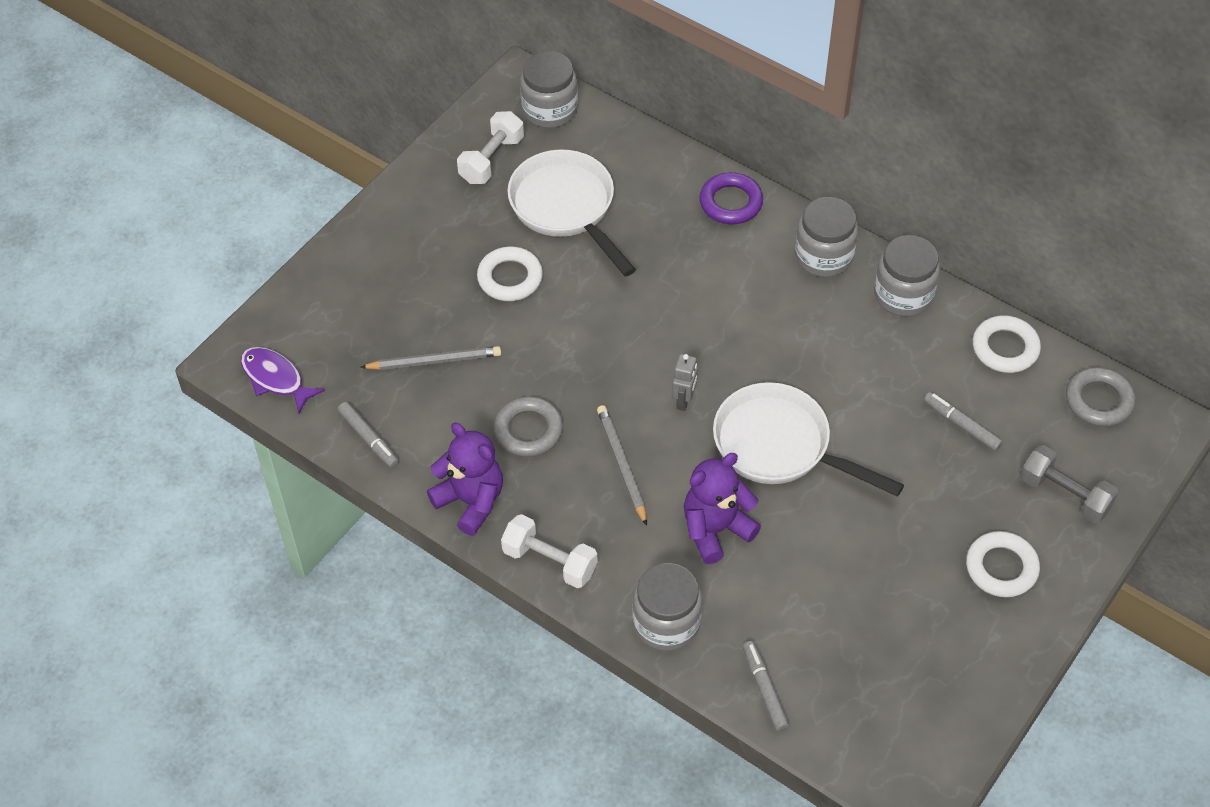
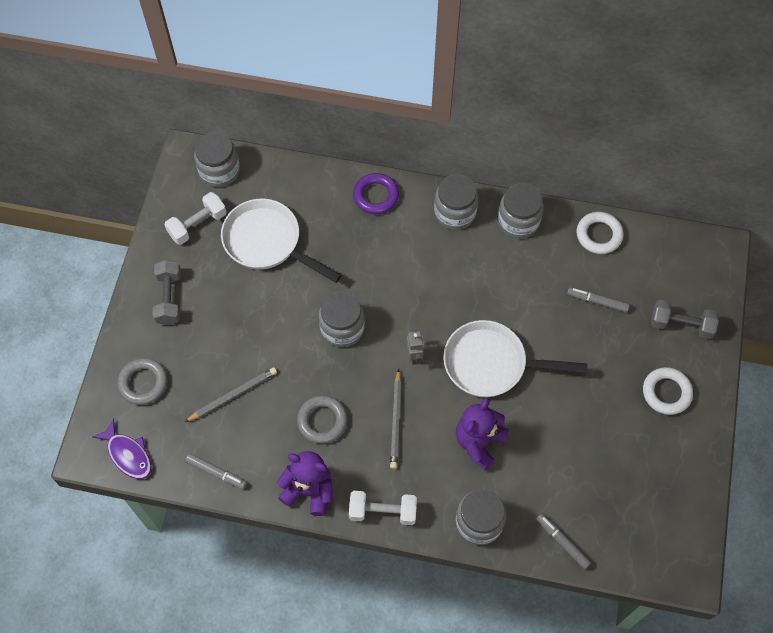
camera: 25 degrees left, 10 degrees up
(275, 379) = (128, 454): purple fish -> purple fish turned 150 degrees counterclockwise
(415, 227) = (169, 298): none -> grey dumbbell
(491, 159) = (197, 225): white dumbbell -> white dumbbell turned 45 degrees clockwise
(510, 278) = (254, 311): white ring -> none
(609, 336) = (342, 328): none -> grey jar
(621, 465) = (396, 421): grey pencil -> grey pencil turned 135 degrees counterclockwise
(1099, 401) = (672, 249): grey ring -> grey ring (143, 383)

